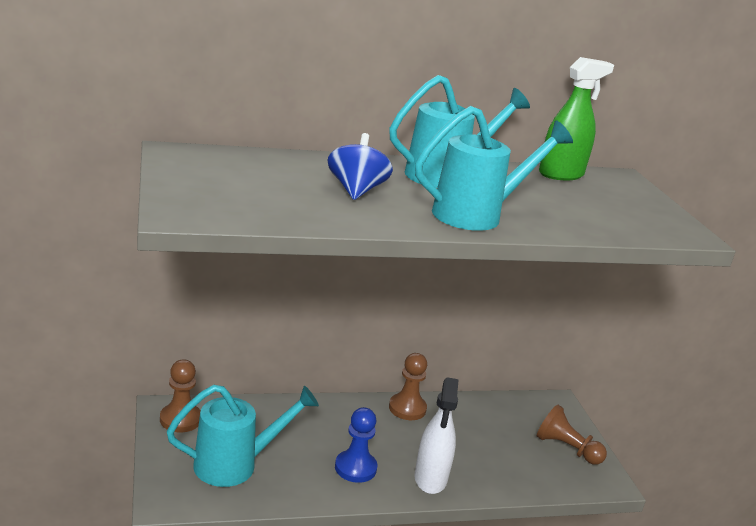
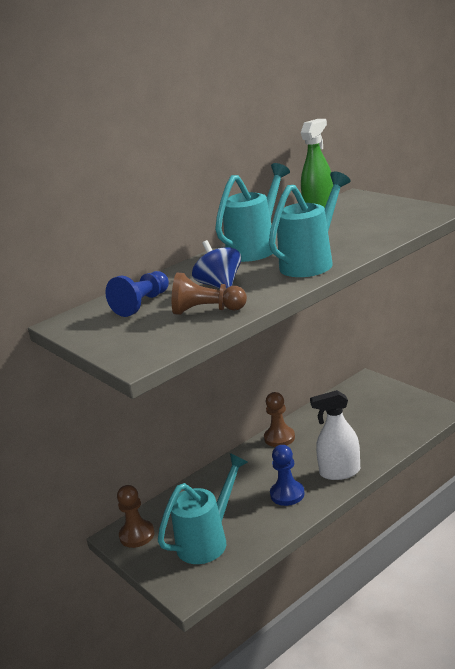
camera: 20 degrees left, 0 degrees up
(262, 170) = (142, 304): none -> blue pawn
(430, 478) = (339, 472): white spray bottle -> white spray bottle turned 105 degrees clockwise
(566, 448) = (399, 405): brown pawn -> brown pawn (207, 311)

